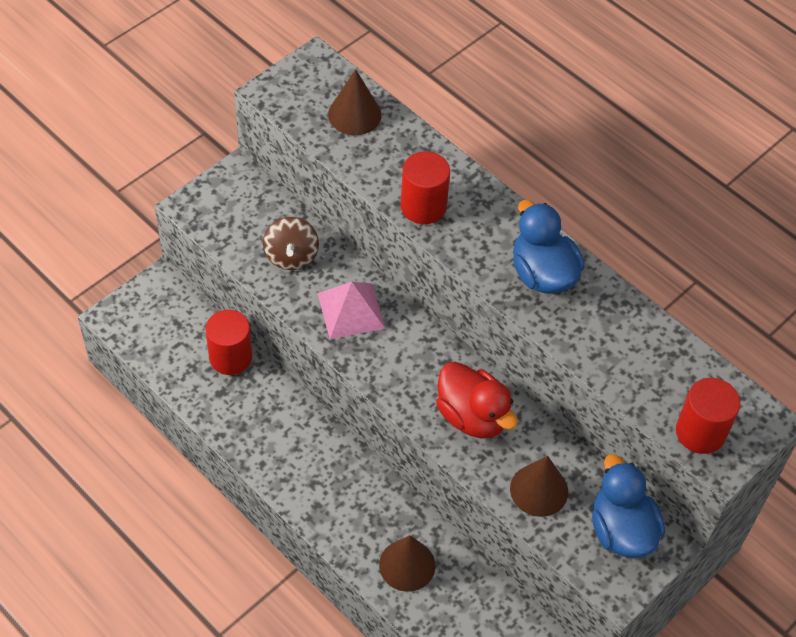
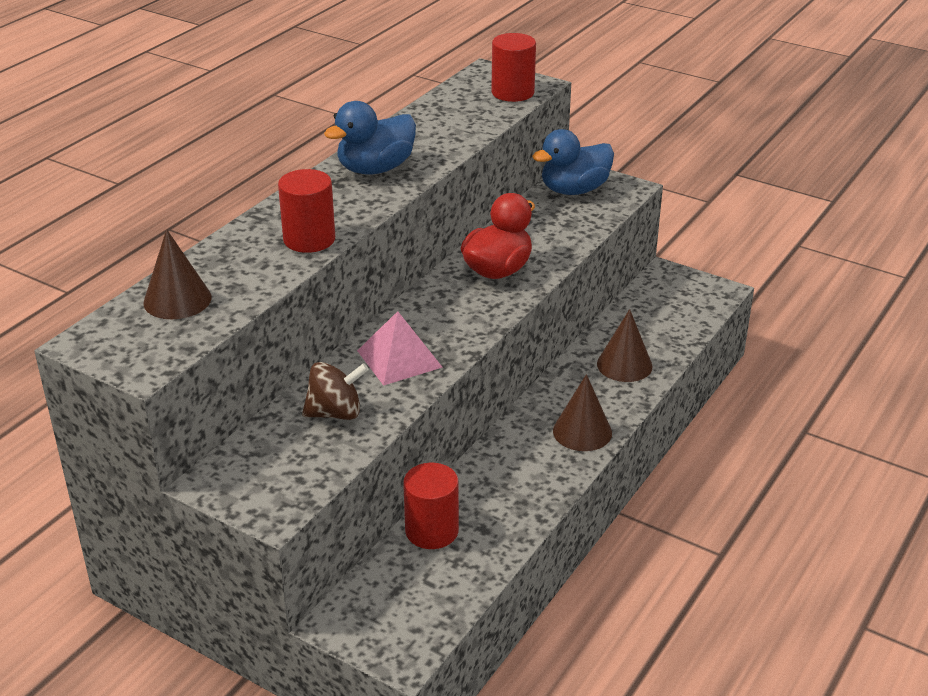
camera: 100 degrees left, 20 degrees down
(539, 490) = (558, 229): brown cone -> brown cone (582, 431)

